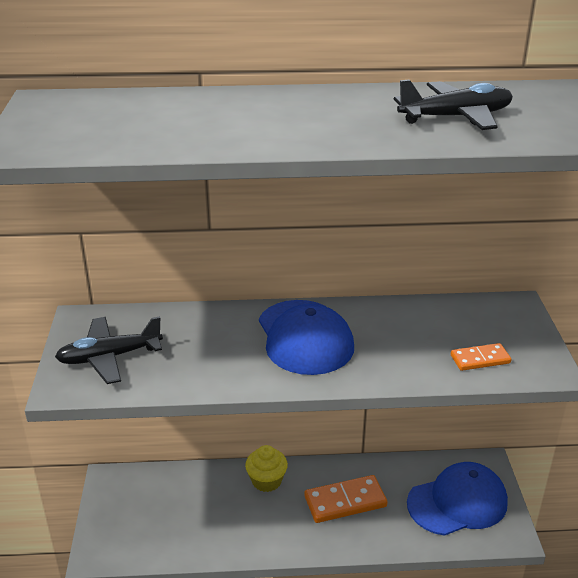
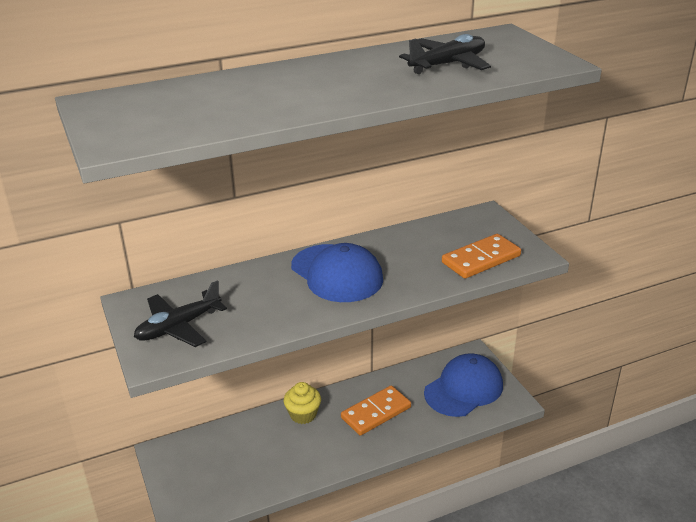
camera: 20 degrees left, 0 degrees up
(480, 359) = (481, 259): orange domino -> orange domino, size x1.68

